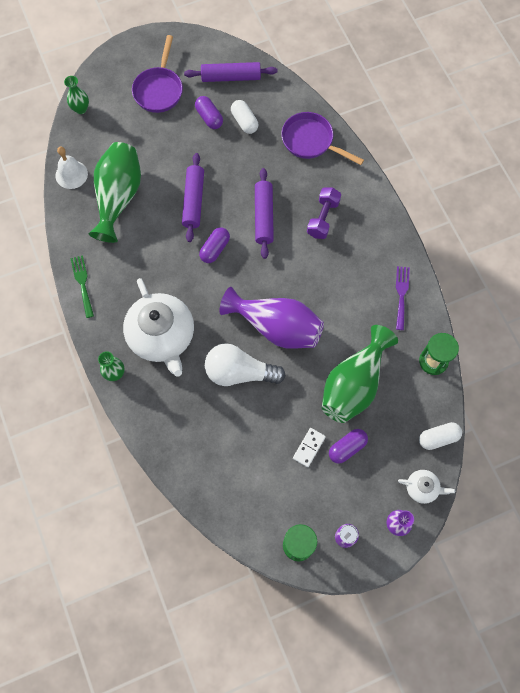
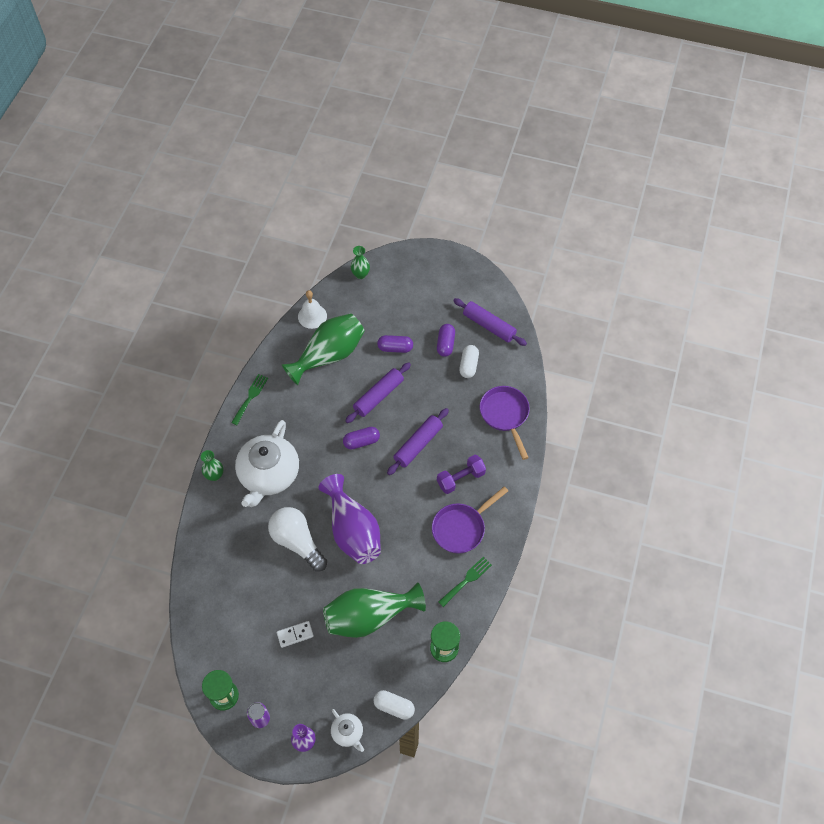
camera: 40 degrees right, 10 degrees down
(159, 89) = (428, 299): purple pan -> purple pan (461, 528)
(347, 448) = (321, 657): purple capsule -> purple capsule (395, 348)
(401, 294) = (467, 580): purple fork -> green fork

